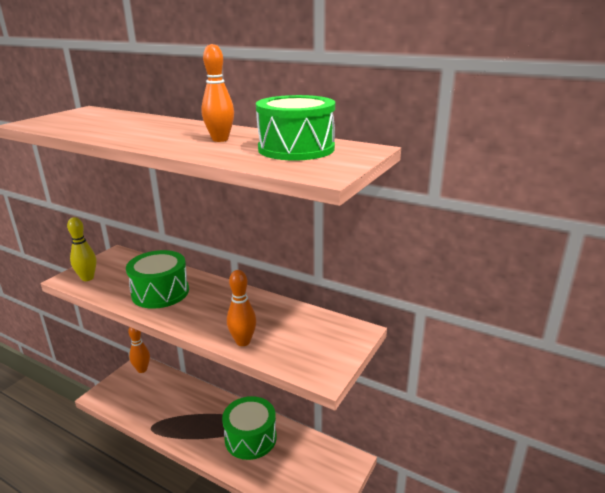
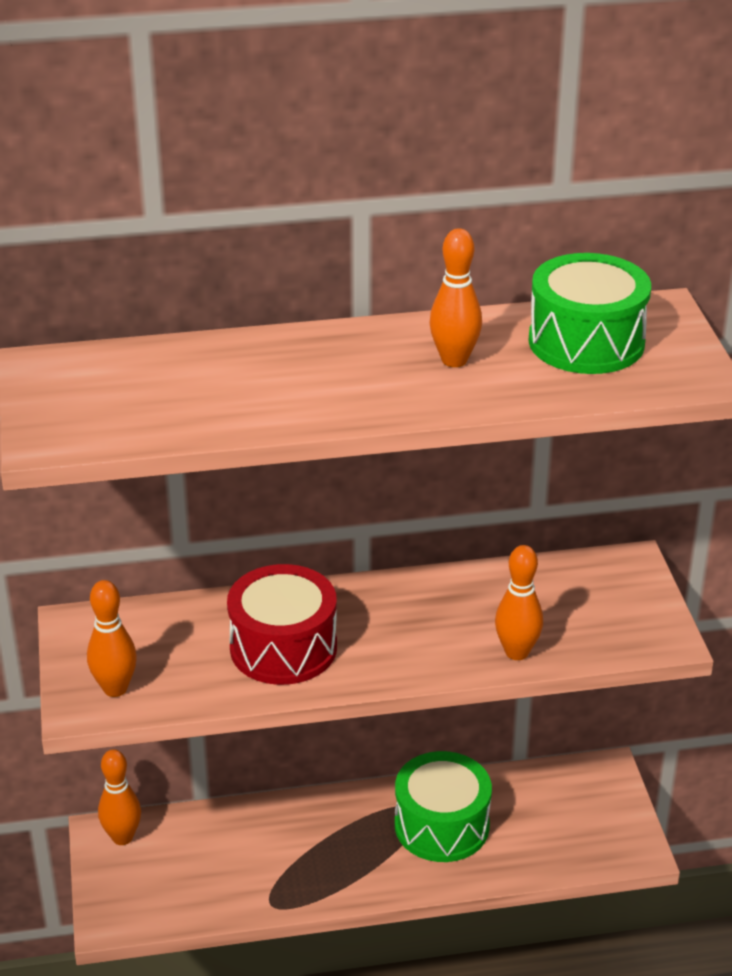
camera: 40 degrees left, 10 degrees up
(87, 278) = (115, 688): yellow bowling pin -> orange bowling pin
(160, 292) = (283, 647): green drum -> red drum

